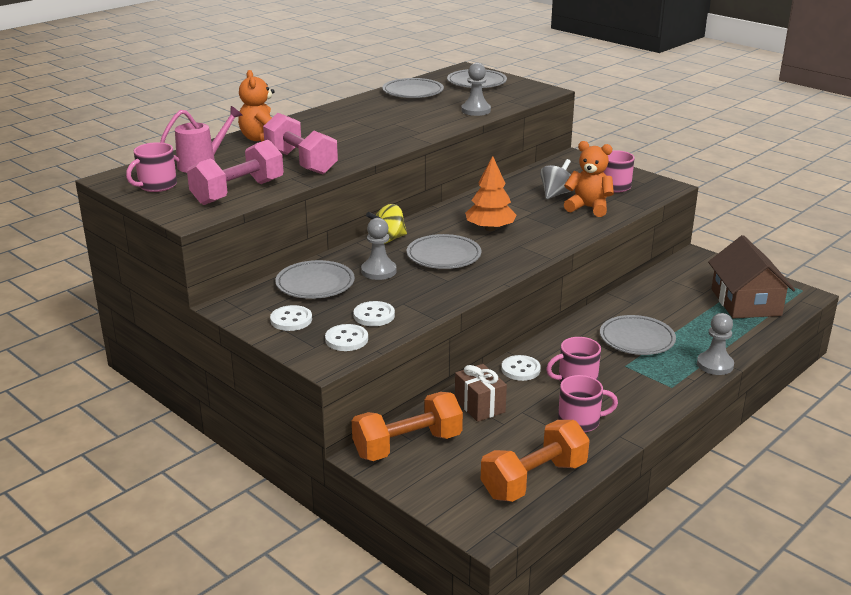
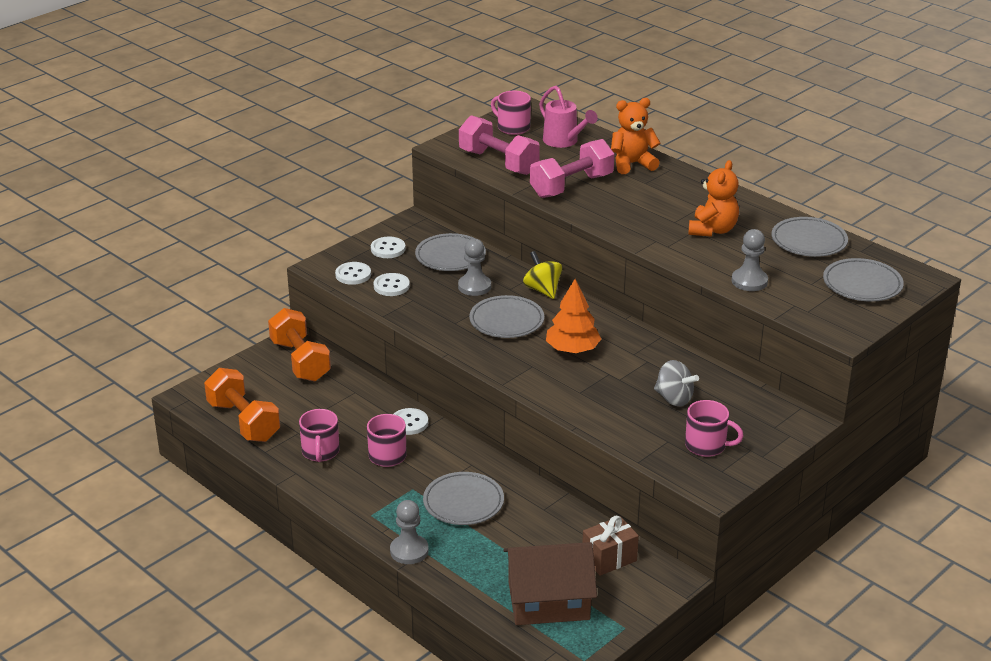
camera: 90 degrees right, 5 degrees up
(479, 406) = (352, 397): brown gift -> brown gift (609, 558)
(588, 208) = (636, 419): orange teddy bear -> orange teddy bear (712, 230)

